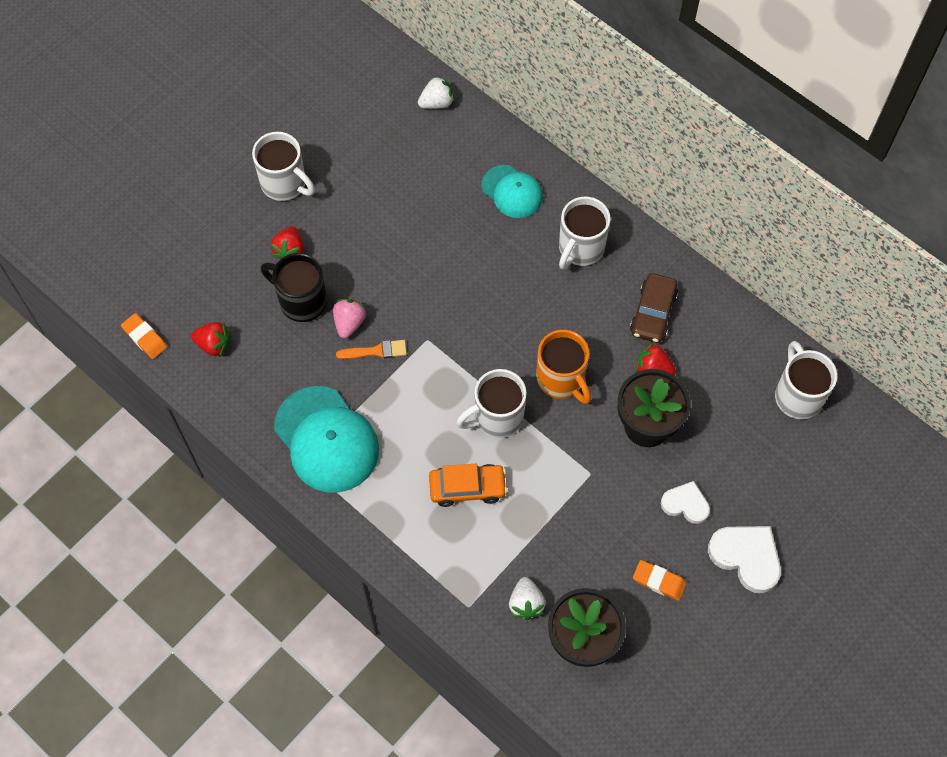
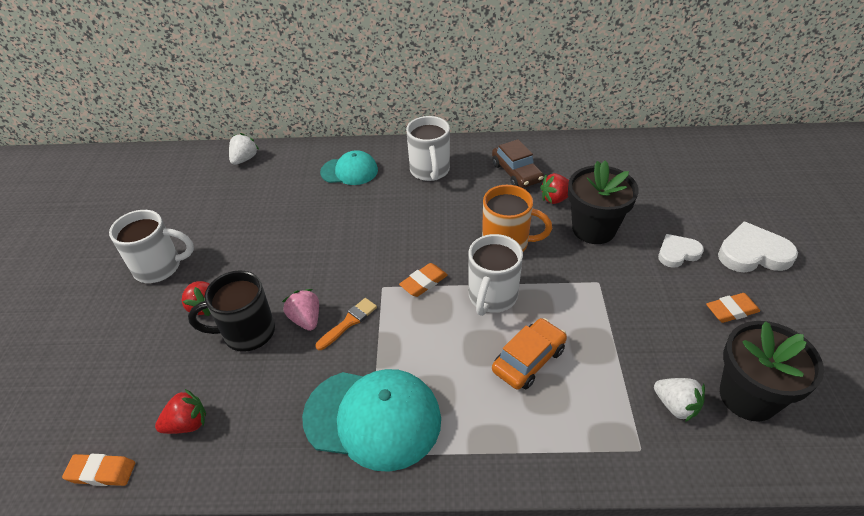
camera: 40 degrees left, 20 degrees down
(460, 361) = (424, 282): none -> orange eraser
(797, 395) = (650, 156): white mug -> none

